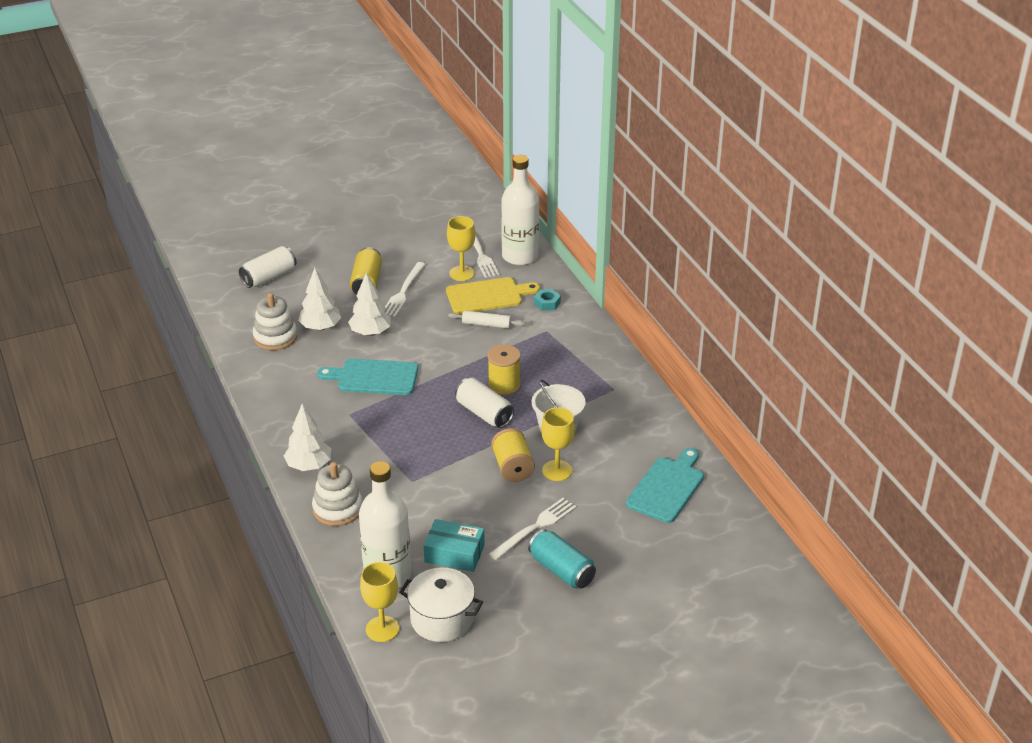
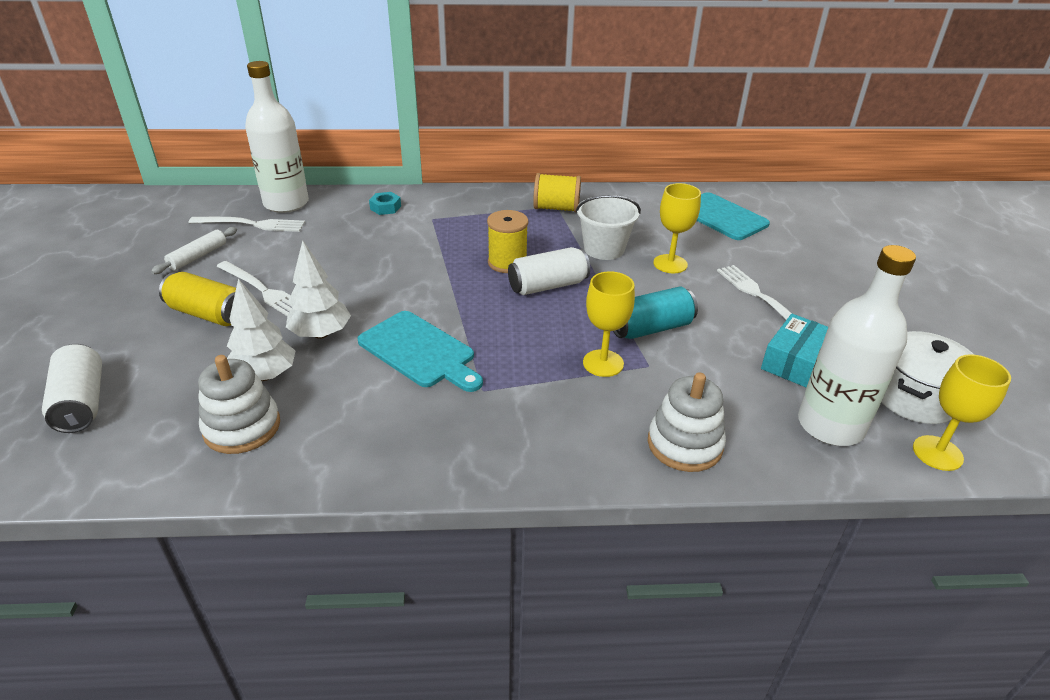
camera: 70 degrees left, 0 degrees up
(309, 466) = (577, 454): white tree -> none
(374, 377) = (419, 351): turquoise cutting board -> turquoise cutting board turned 75 degrees counterclockwise
(462, 273) = (274, 243): yellow goblet -> yellow goblet (603, 363)
(486, 324) = (387, 249): white rolling pin -> white rolling pin (198, 256)
(487, 296) = (335, 237): yellow cutting board -> none
(513, 468) = (654, 289): yellow spool -> yellow spool (556, 208)
(561, 570) = (832, 297): turquoise can -> turquoise can (651, 328)

